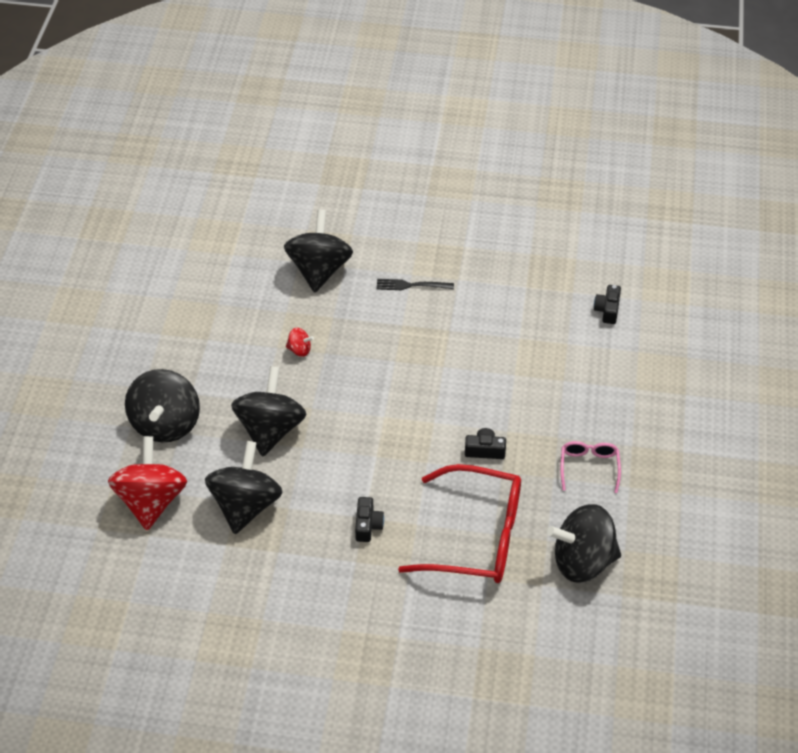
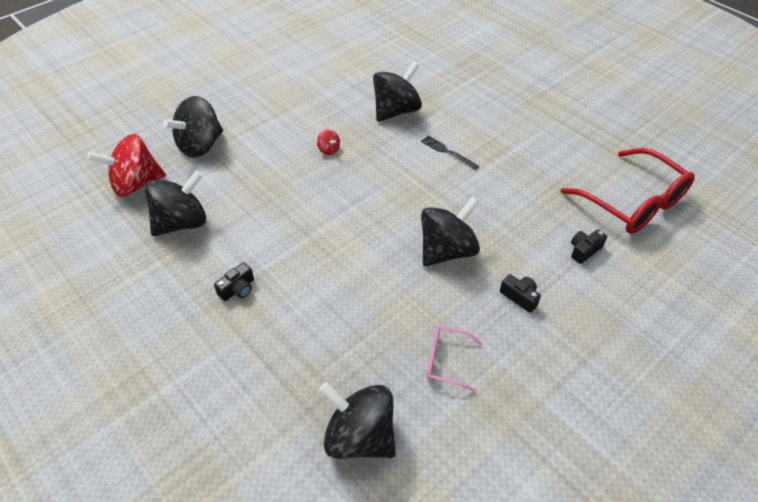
camera: 40 degrees right, 0 degrees up
(151, 501) = (136, 184): red spinning top -> red spinning top turned 150 degrees counterclockwise
(270, 430) = (253, 186): black spinning top -> black spinning top (447, 251)
(477, 537) = (300, 353): red glasses -> red glasses (633, 203)
(485, 450) = (378, 292): black camera -> black camera (520, 297)
(589, 467) = (446, 361): pink glasses -> pink glasses turned 120 degrees counterclockwise

